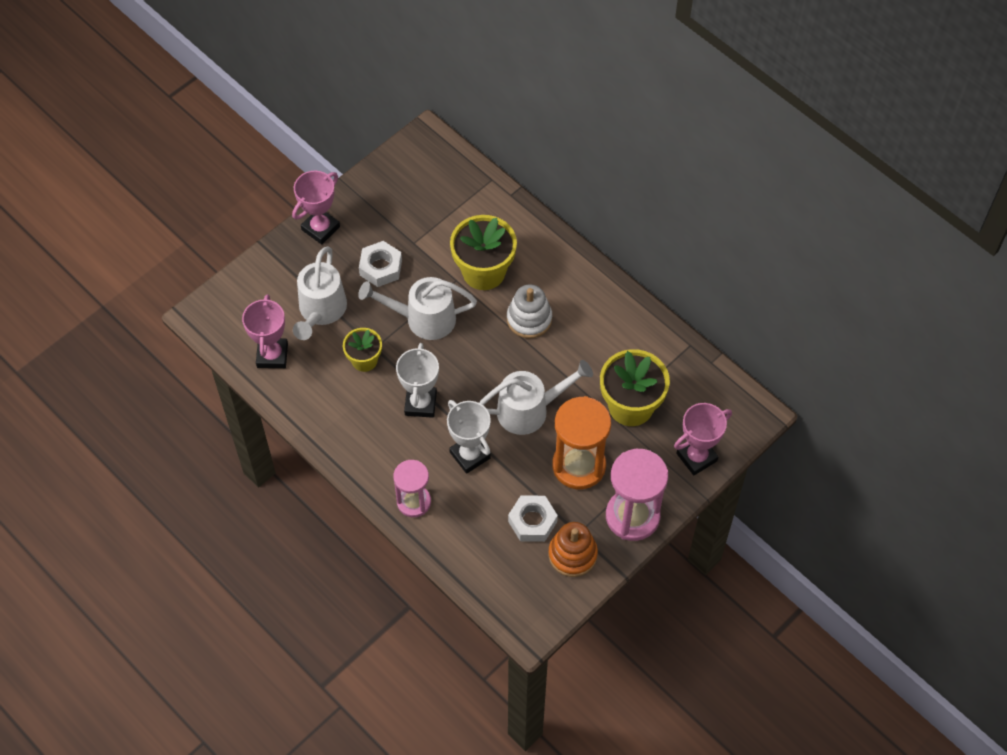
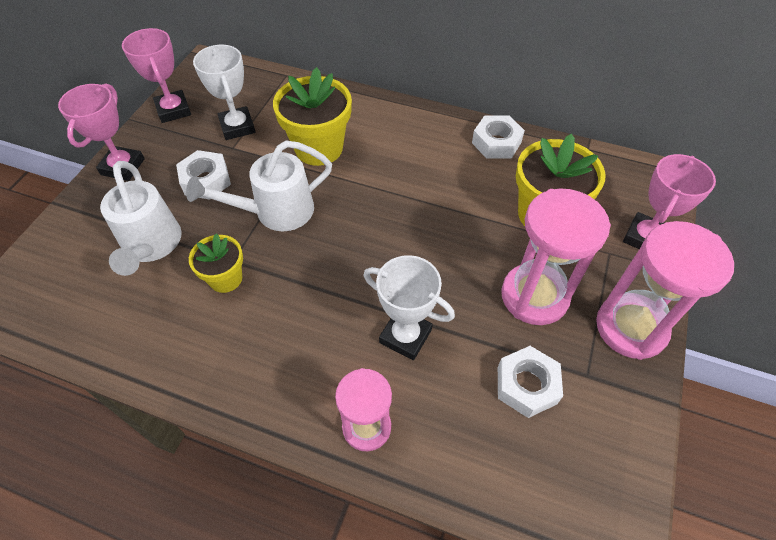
camera: 25 degrees left, 5 degrees down
(272, 355) = (104, 316): pink trophy -> pink trophy (173, 110)
(420, 403) = (316, 300): white trophy -> white trophy (237, 127)
(529, 319) = (389, 173): white stacking toy -> none
(530, 410) = (444, 258): white watering can -> none
(572, 554) = (600, 406): orange stacking toy -> none
(579, 465) = (534, 296): orange hourglass -> pink hourglass
(636, 325) = (496, 143): none -> white nut

